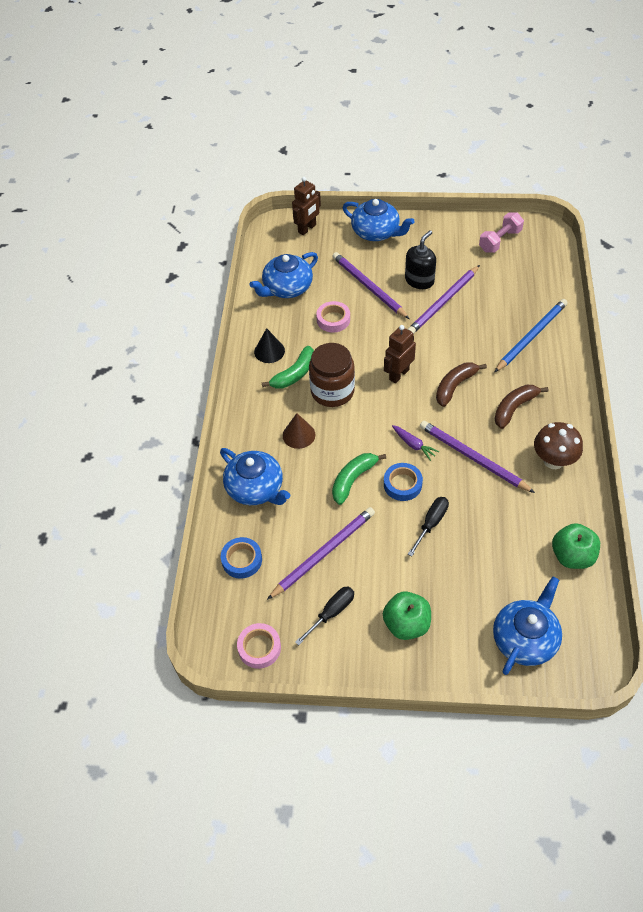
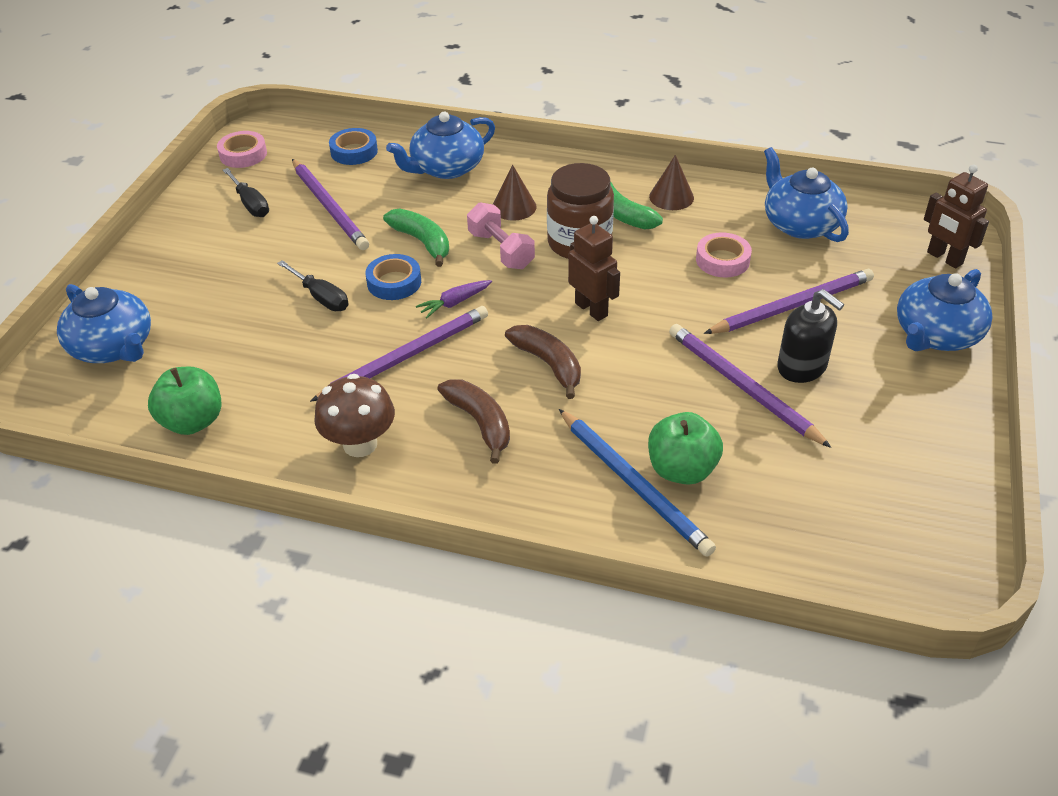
camera: 100 degrees right, 10 degrees down
(269, 351) = (671, 197): black cone -> brown cone
(406, 624) = (199, 255): green apple -> green apple (681, 470)
(500, 241) = (910, 501): pink dumbbell -> pink dumbbell (501, 250)

